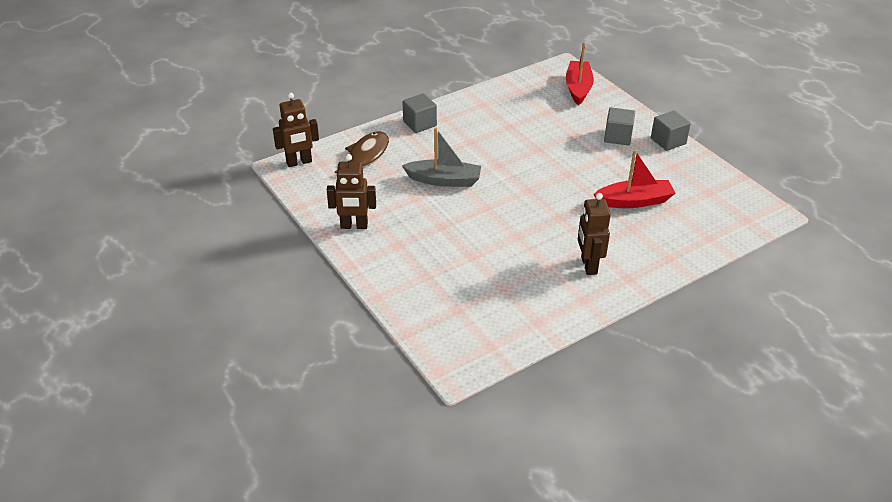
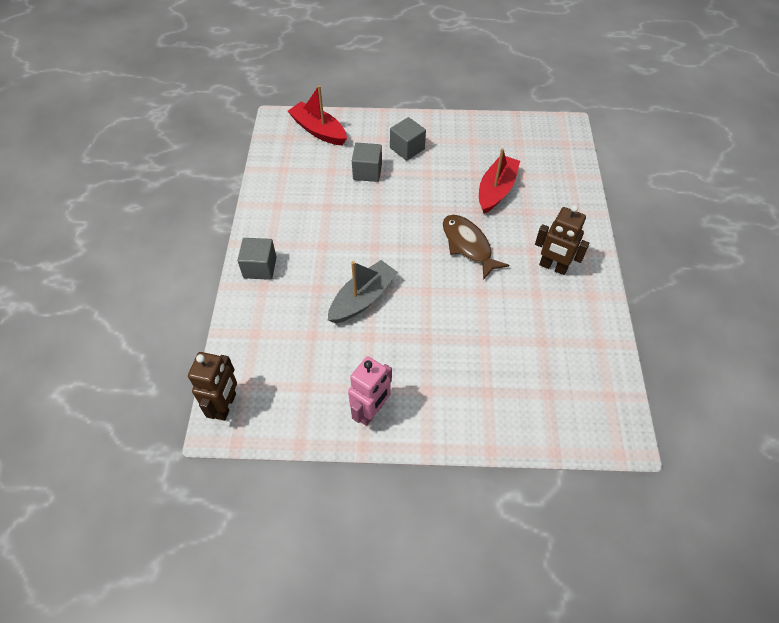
camera: 55 degrees left, 15 degrees up
(354, 226) = (371, 411): brown robot -> pink robot
(366, 156) = (270, 339): brown fish -> brown fish (468, 245)
(668, 141) = (439, 124): grey cube -> grey cube (367, 172)

